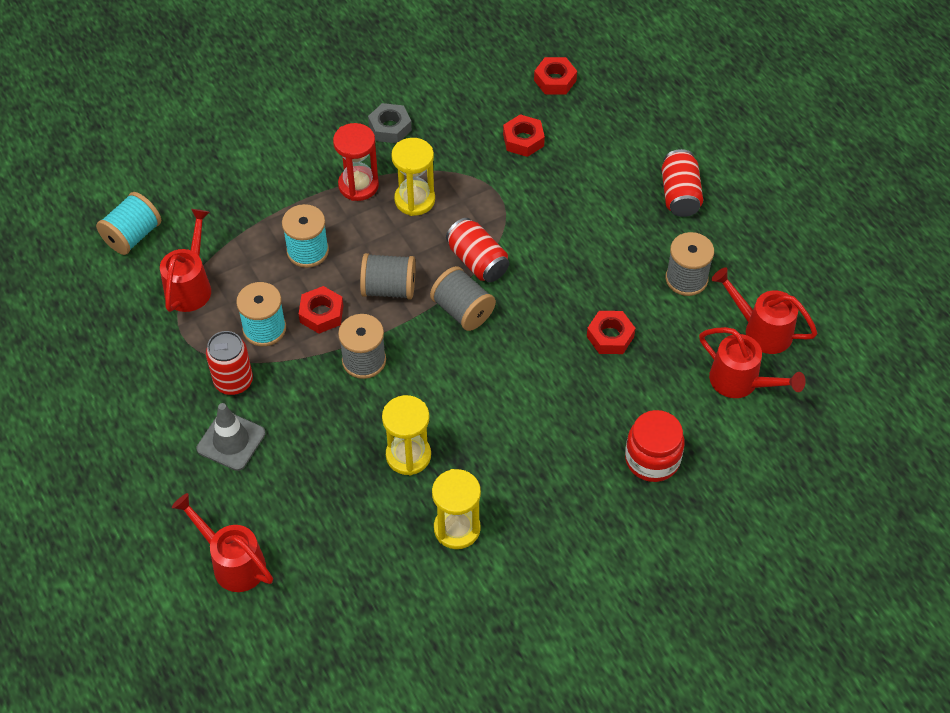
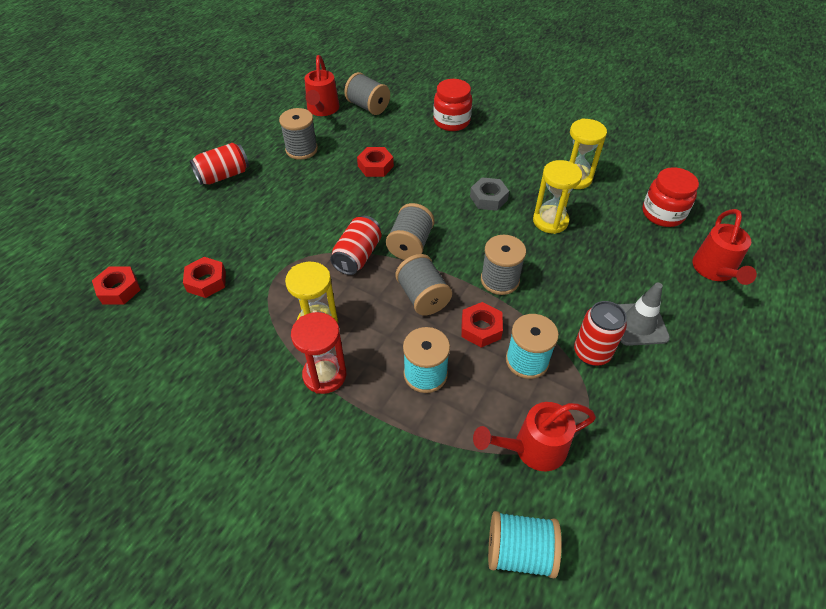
camera: 120 degrees left, 5 degrees down
(340, 579) = (663, 214): none -> red jar
(390, 128) = (236, 387): grey nut -> grey nut (488, 198)
(740, 382) = (368, 107): red watering can -> grey spool

